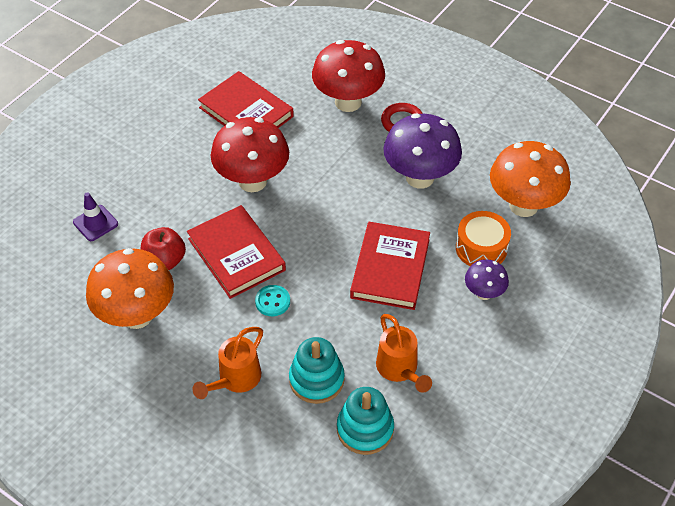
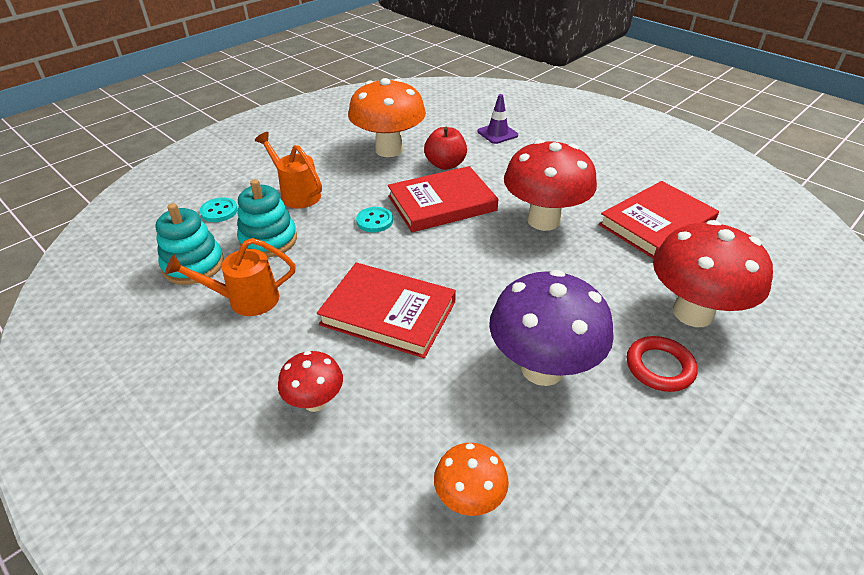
camera: 100 degrees right, 10 degrees down
(277, 442) = (219, 211): none -> turquoise button
(481, 248) = (394, 416): orange drum -> none
(484, 293) = (315, 402): purple mushroom -> red mushroom
(523, 205) = (469, 499): orange mushroom -> orange mushroom, size x0.52

